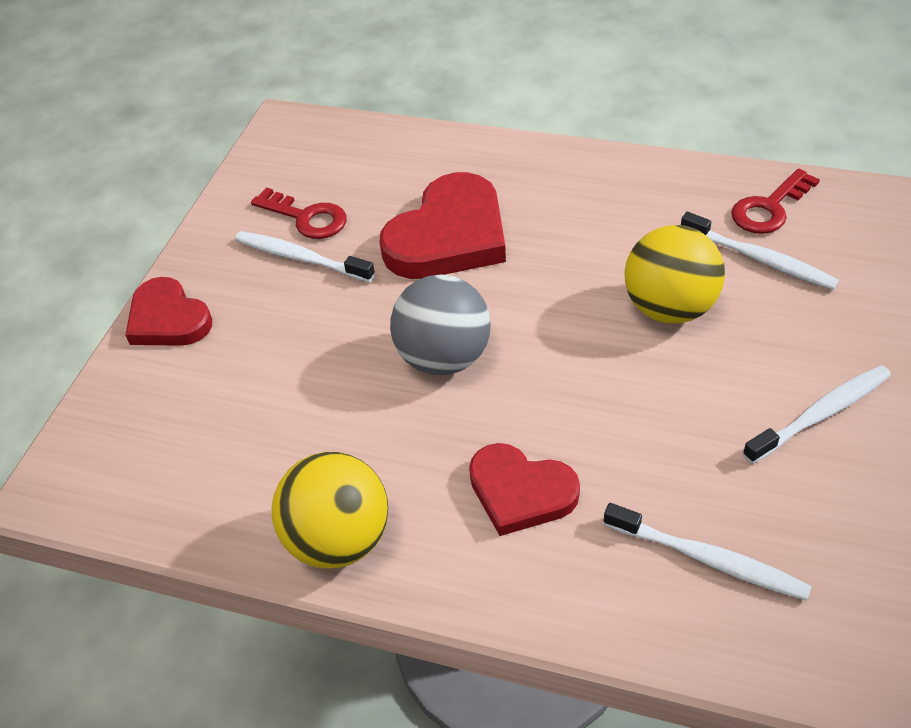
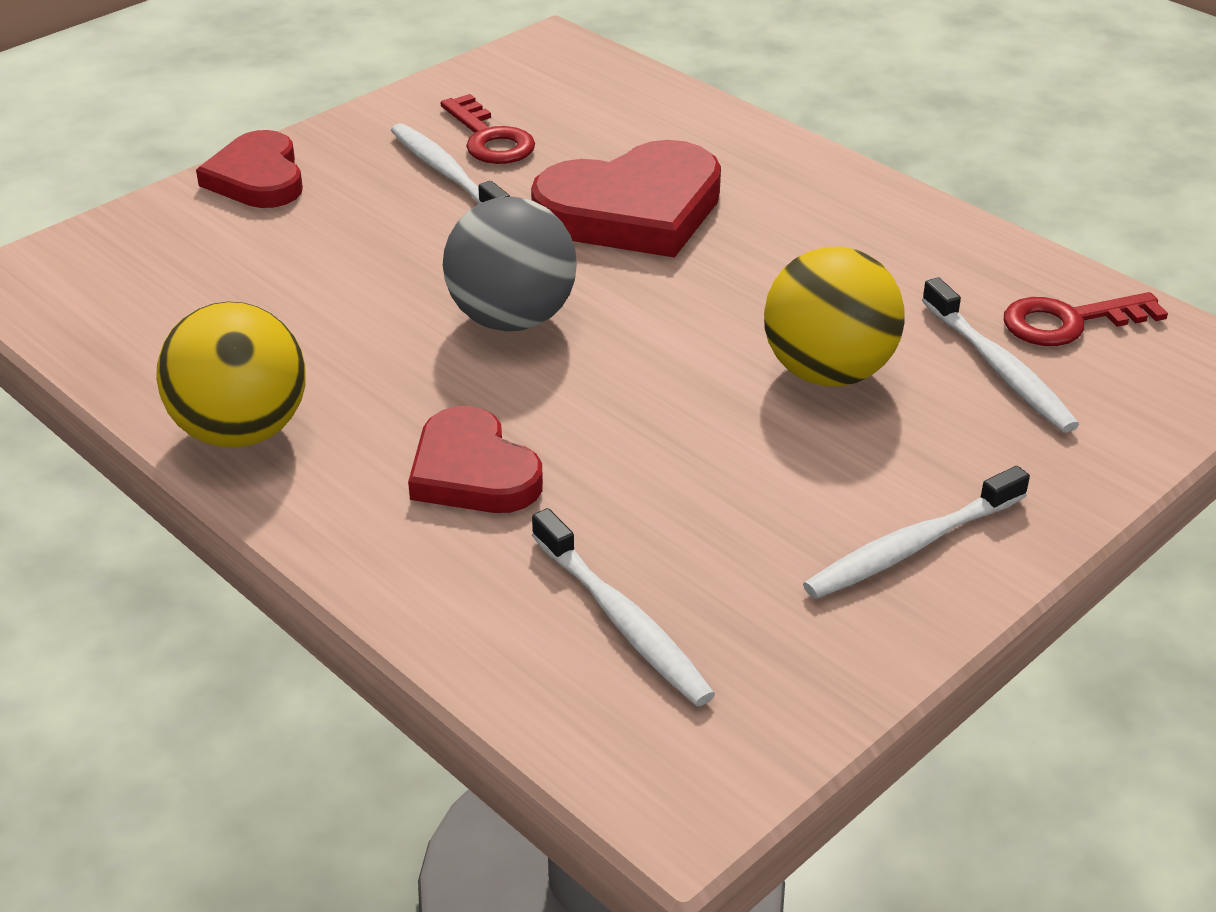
camera: 25 degrees right, 10 degrees down
(820, 414) = (911, 546): white toothbrush -> white toothbrush turned 150 degrees clockwise

